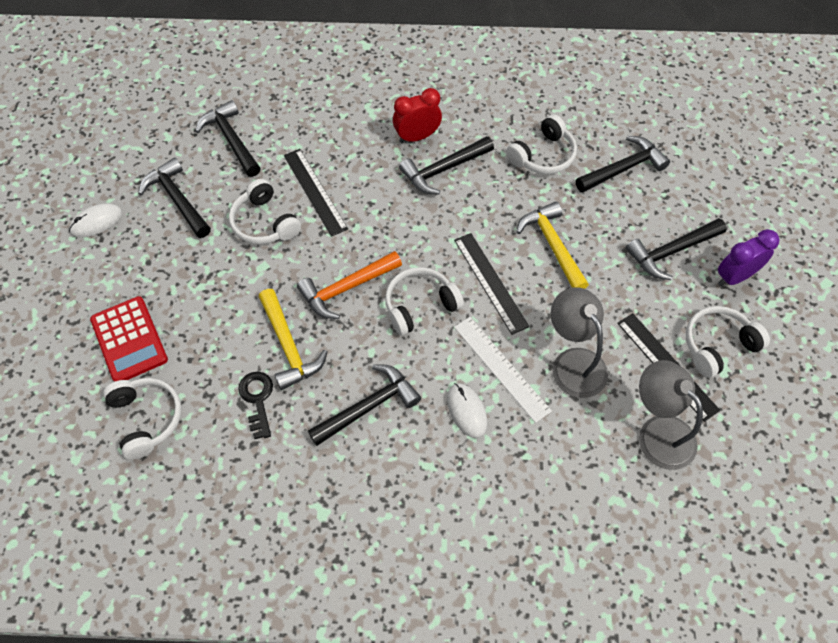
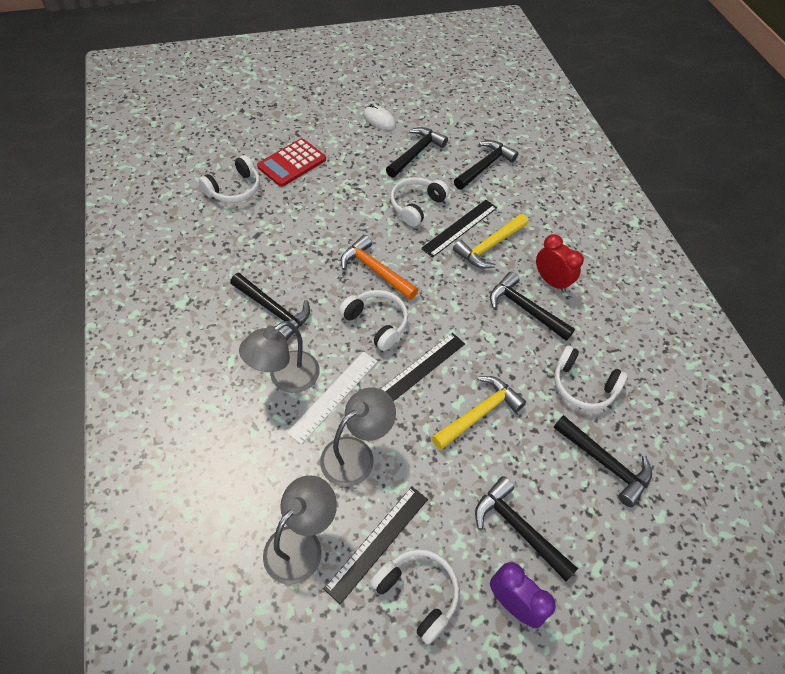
camera: 70 degrees right, 5 degrees down
(257, 399) = (263, 242): black key -> none
(289, 346) = (312, 248): yellow hammer -> yellow hammer (489, 246)
(466, 411) = (285, 378): white mouse -> grey lamp

